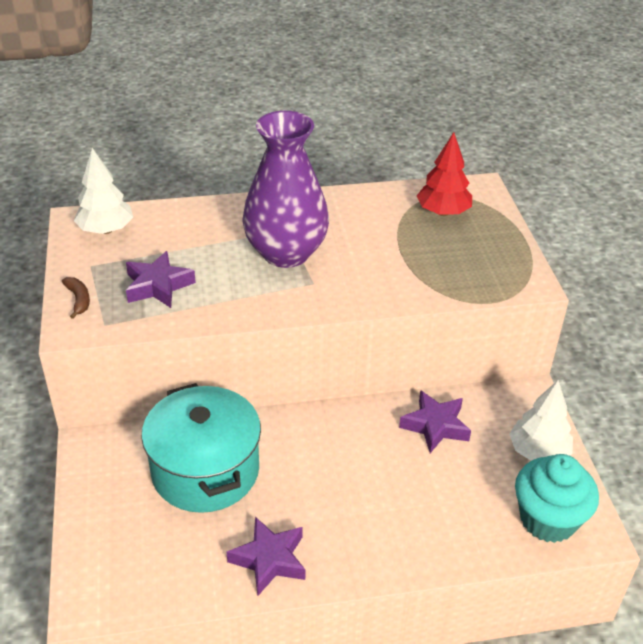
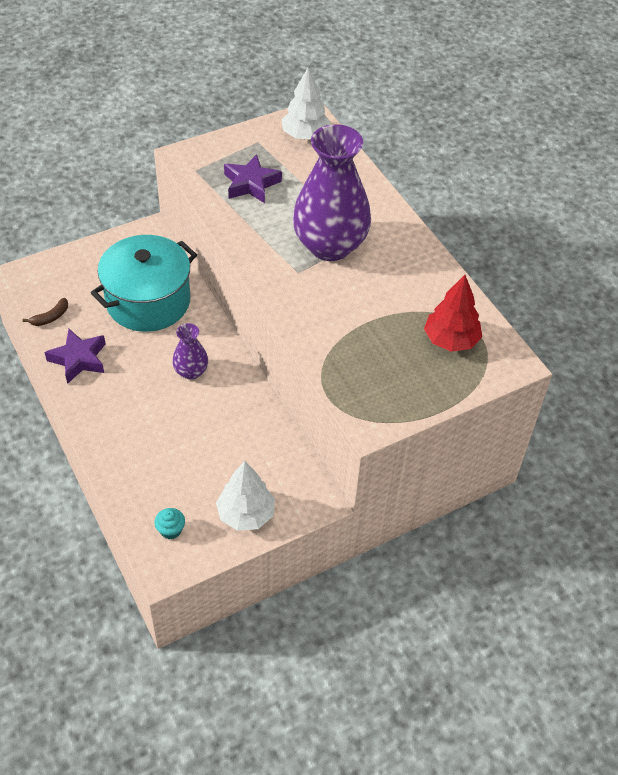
camera: 70 degrees right, 10 degrees up
(78, 300) = (216, 148): brown banana -> brown banana (50, 317)
(332, 454) = (191, 371): none -> purple vase
(435, 426) = (248, 434): purple star -> none
(548, 519) = (171, 530): turquoise cupcake -> turquoise cupcake, size x0.43

